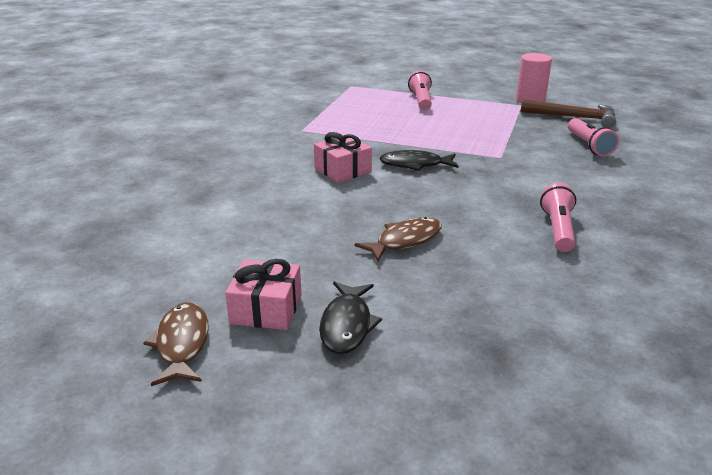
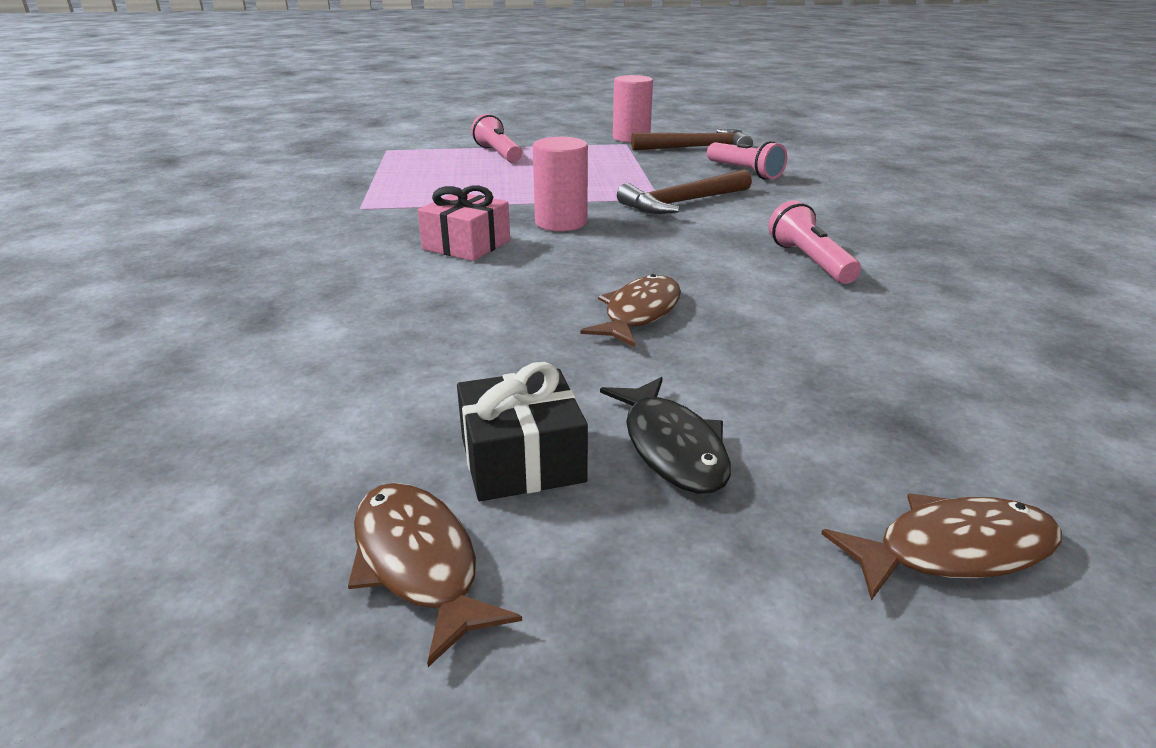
camera: 25 degrees left, 0 degrees up
(266, 309) = (522, 459): pink gift -> black gift
(415, 165) = (561, 222): black fish -> pink cylinder
(443, 424) = (954, 550): none -> brown fish
(513, 164) = (682, 203): none -> brown hammer

